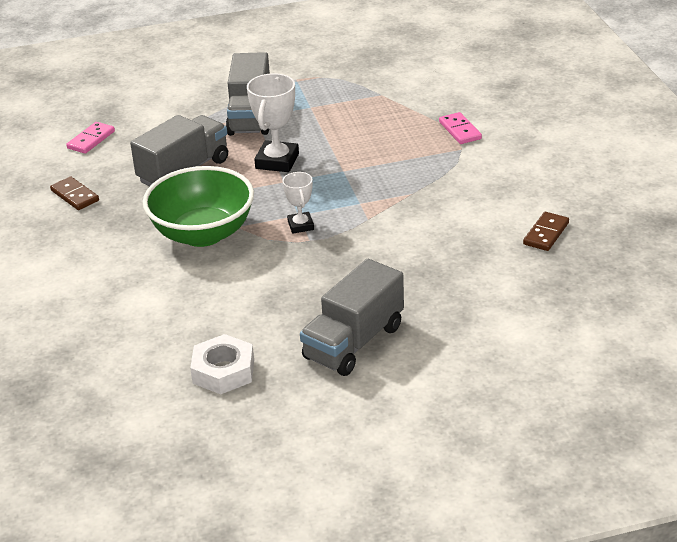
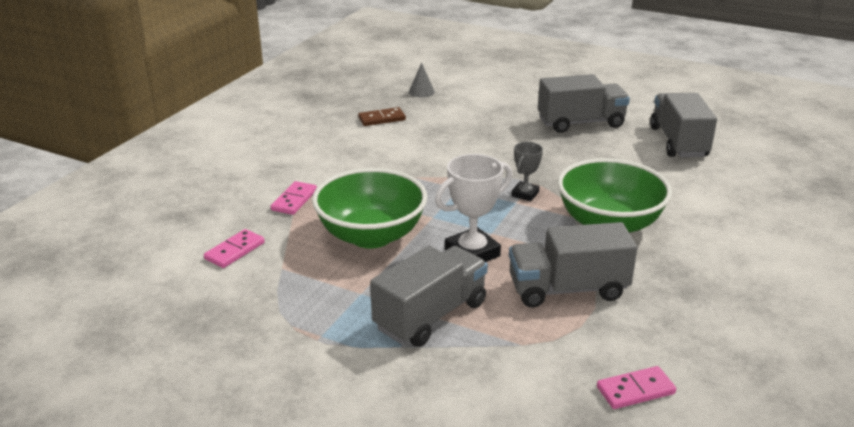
camera: 140 degrees left, 5 degrees down
(75, 196) = (704, 321): brown domino -> none
(223, 371) = (678, 142): white nut -> grey truck
(300, 225) = (525, 194): white trophy -> grey trophy
(362, 137) = (371, 236): none -> green bowl
(428, 87) = (235, 251): none -> pink domino
(579, 292) = (421, 92): none -> grey cone

